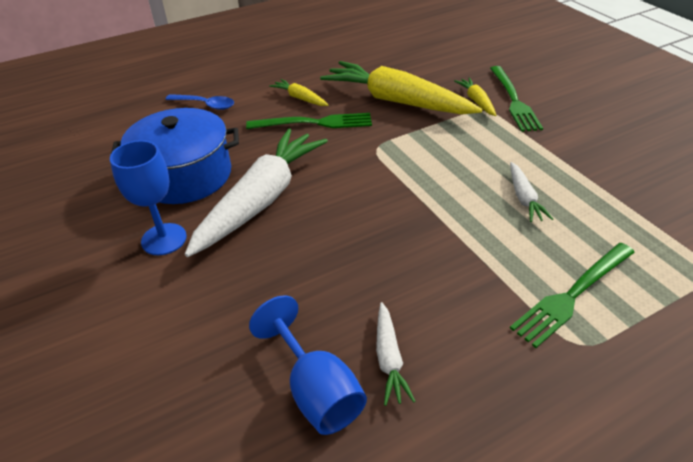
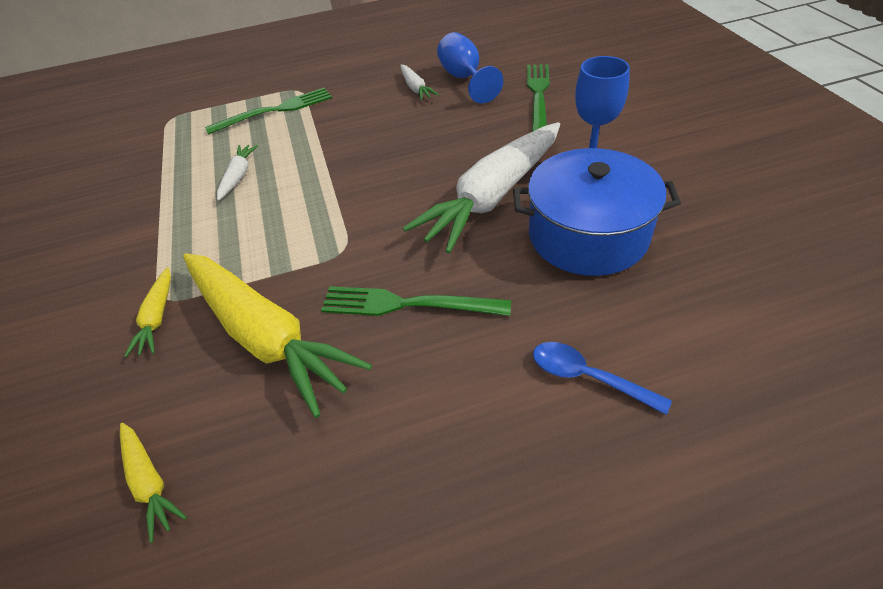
camera: 165 degrees left, 5 degrees up
(300, 98) = (417, 369): yellow carrot -> yellow carrot (150, 482)
(389, 359) = (416, 88): white carrot -> white carrot turned 150 degrees clockwise
(514, 100) = (108, 311): green fork -> green fork (538, 94)

